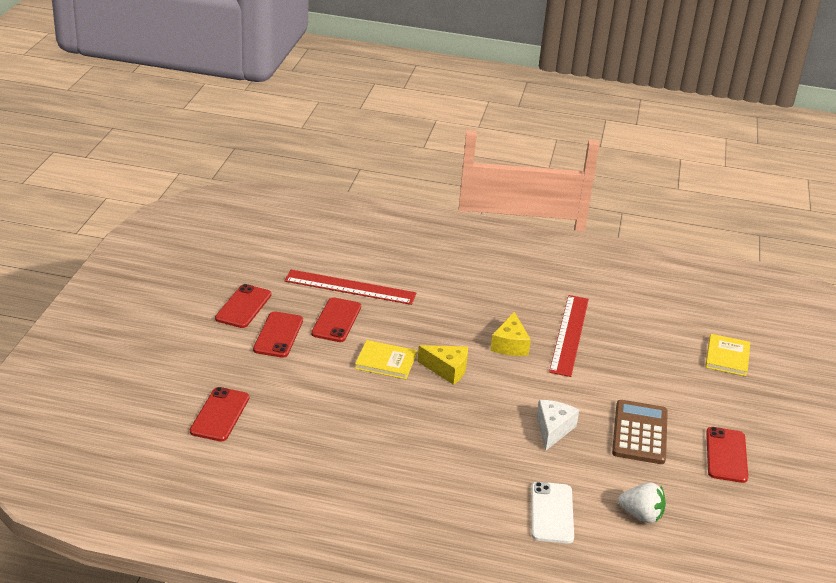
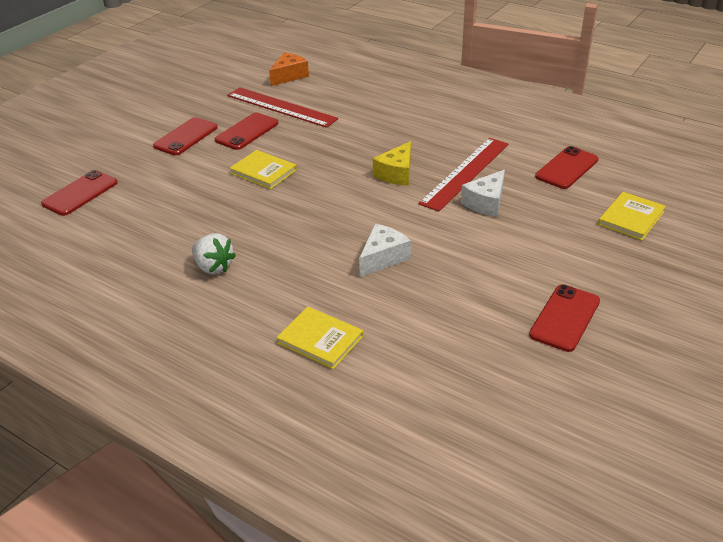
camera: 25 degrees right, 5 degrees up
(243, 306) = (175, 111): red phone -> red phone (566, 168)
(331, 249) = (289, 76): none -> orange cheese
(447, 370) = (316, 187): yellow cheese -> none
(551, 513) = (320, 339): white phone -> yellow book
(605, 362) = (486, 203): none -> white cheese
(639, 433) = (476, 277): brown calculator -> none
(641, 515) = (419, 362): white strawberry -> white strawberry (213, 267)

